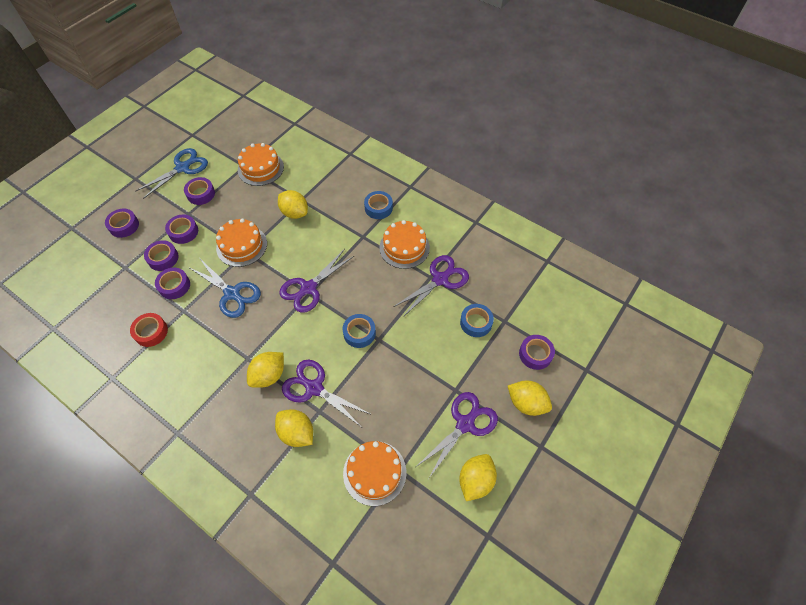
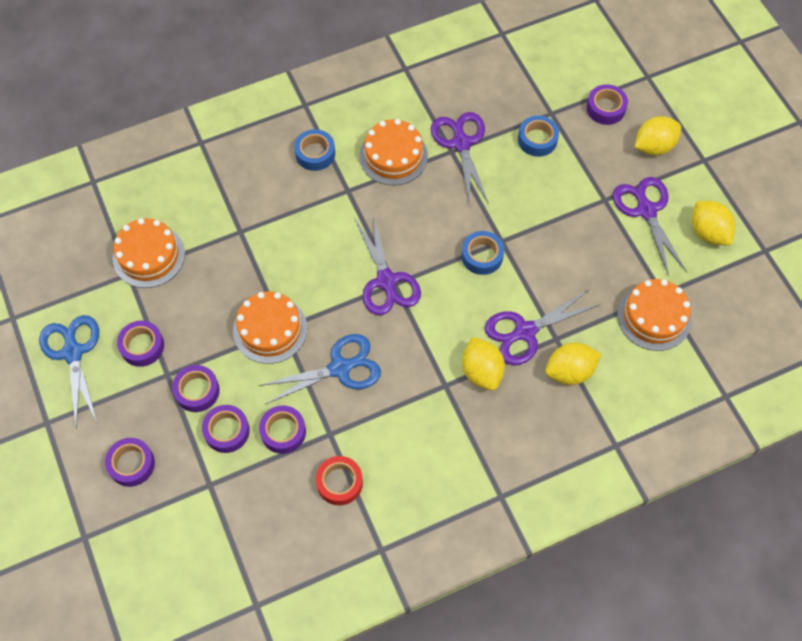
camera: 60 degrees left, 5 degrees up
(294, 213) = (257, 247): yellow lemon -> none

